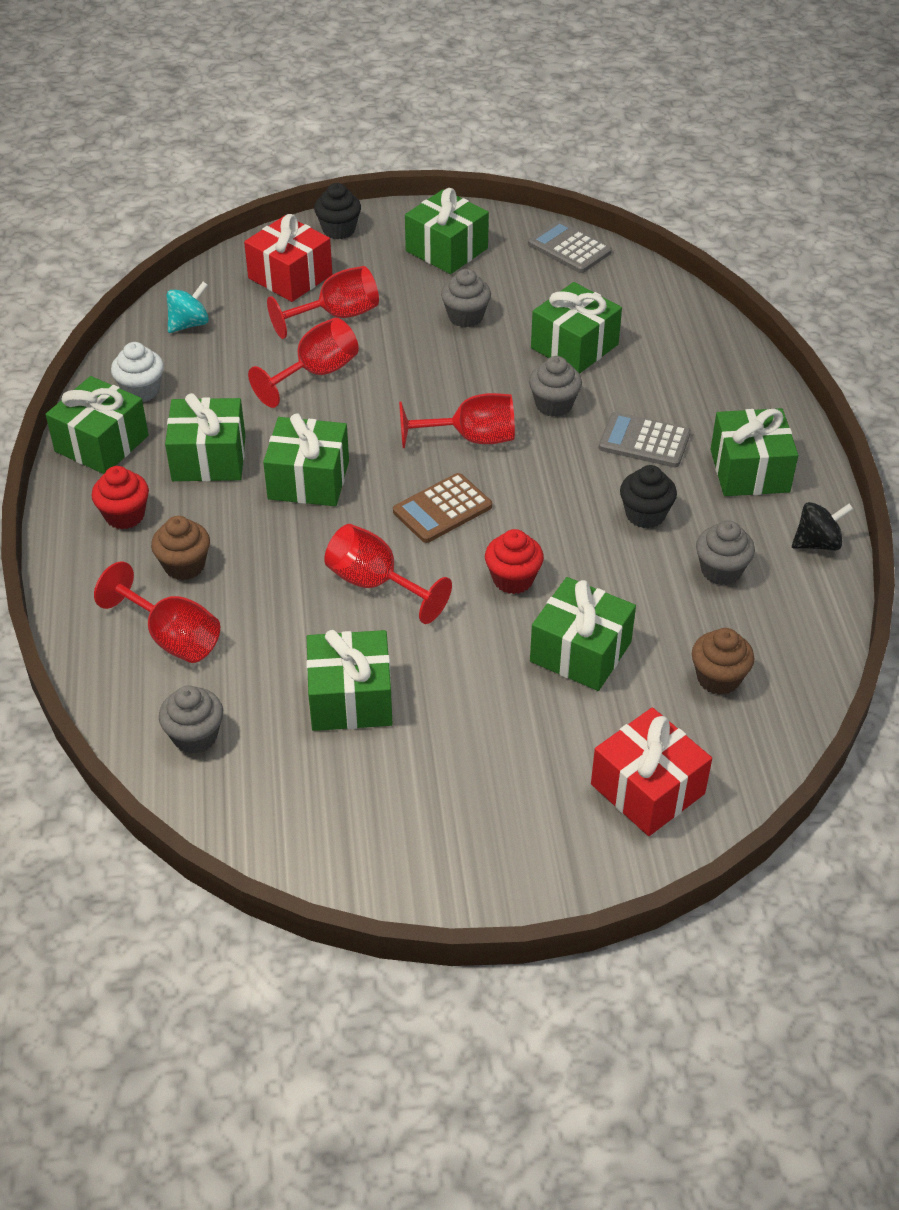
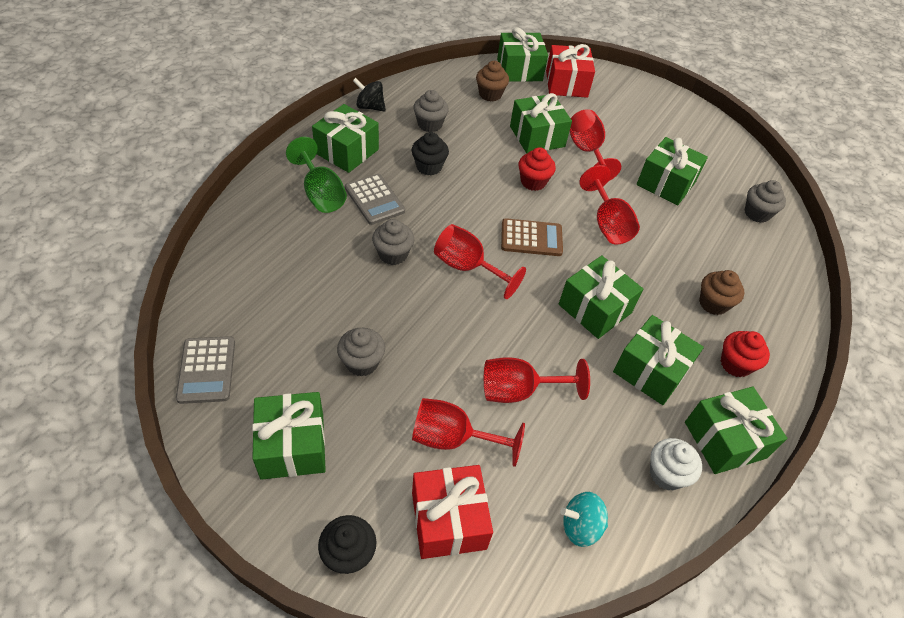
camera: 145 degrees left, 5 degrees up
(172, 637) = (743, 266): red goblet -> red goblet (586, 151)
(574, 346) = (325, 284): green gift -> green gift (519, 70)
(700, 412) = (321, 194): none -> green goblet

